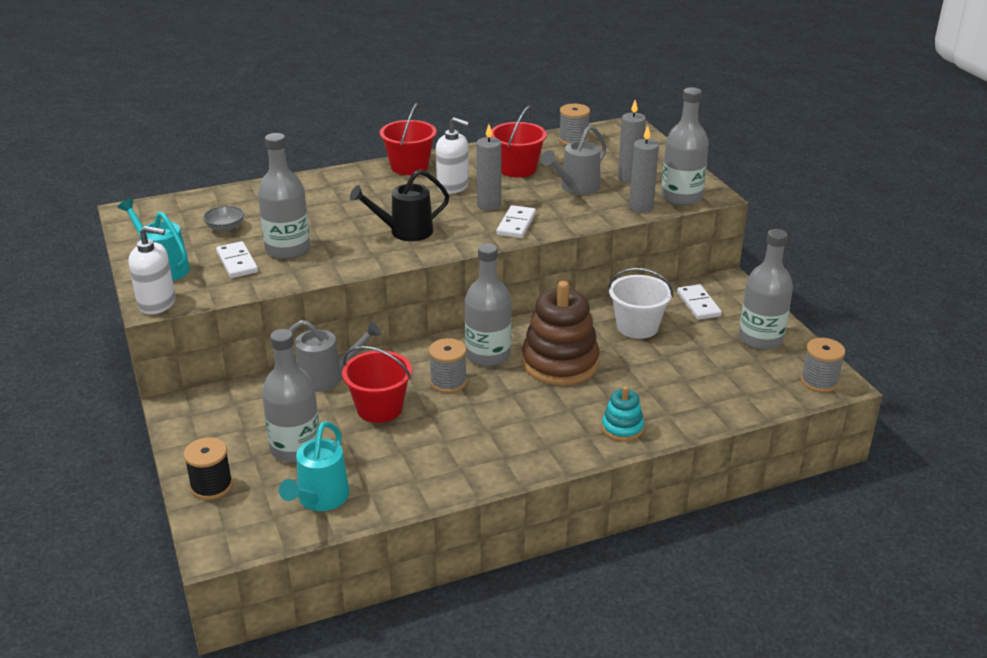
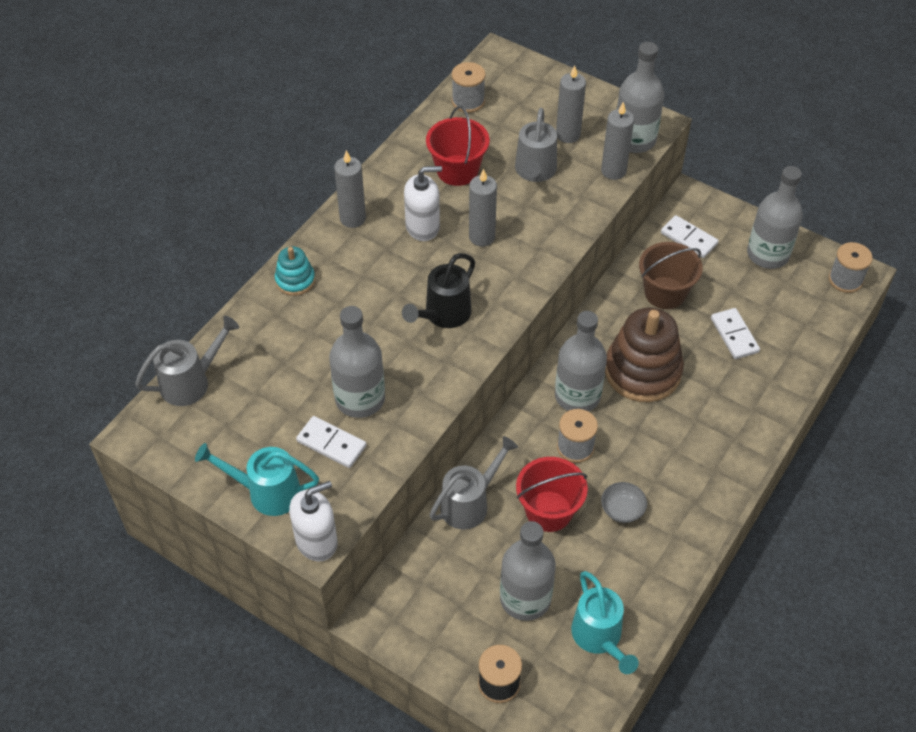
camera: 35 degrees left, 20 degrees up
(196, 201) = (192, 382): none -> grey watering can
(225, 228) = (266, 403): grey bowl -> grey bowl (622, 509)
(409, 167) = (352, 218): red bucket -> grey candle
(516, 224) = (531, 251): white domino -> white domino (734, 335)
(622, 428) = (752, 416): turquoise stacking toy -> turquoise stacking toy (295, 280)
(637, 327) = (665, 293): white bucket -> brown bucket

